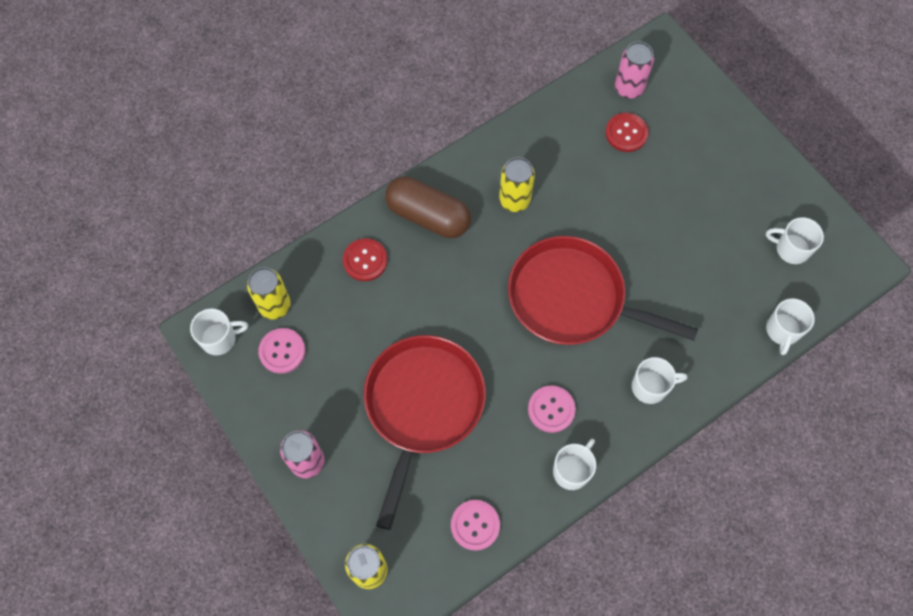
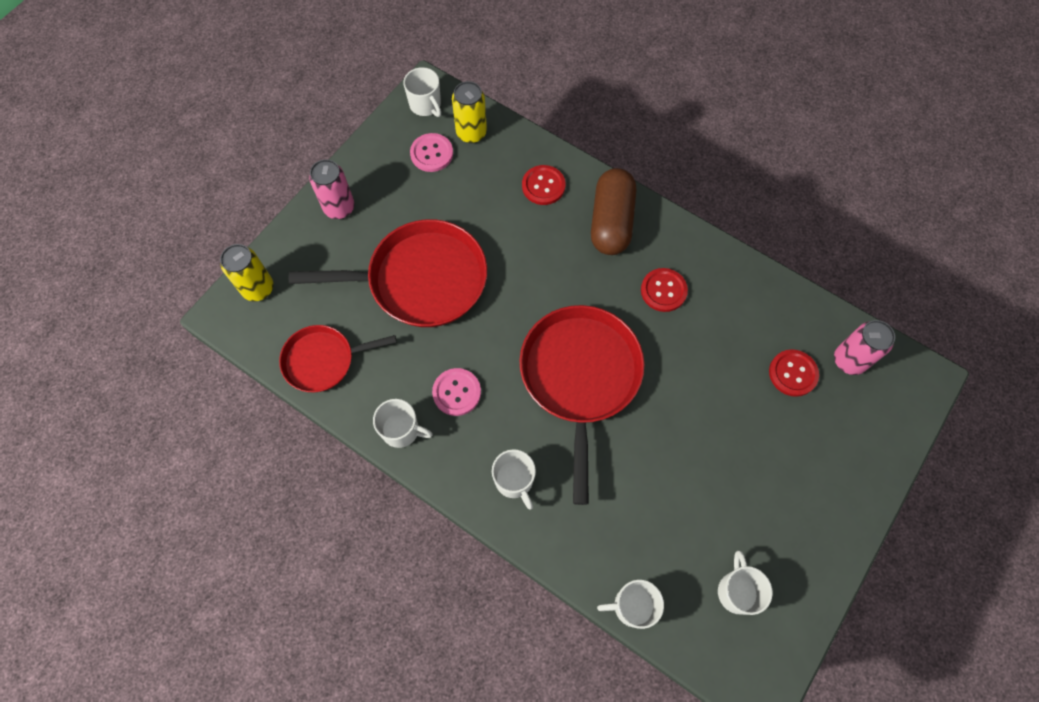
camera: 70 degrees right, 0 degrees up
(475, 525) = (323, 360): pink button -> red pan
(514, 200) = (663, 290): yellow can -> red button

